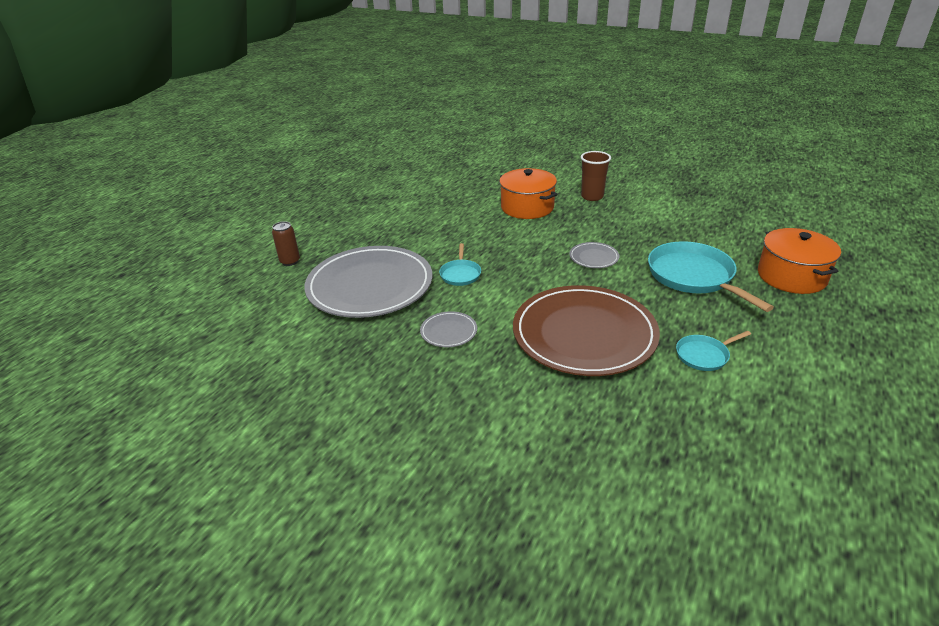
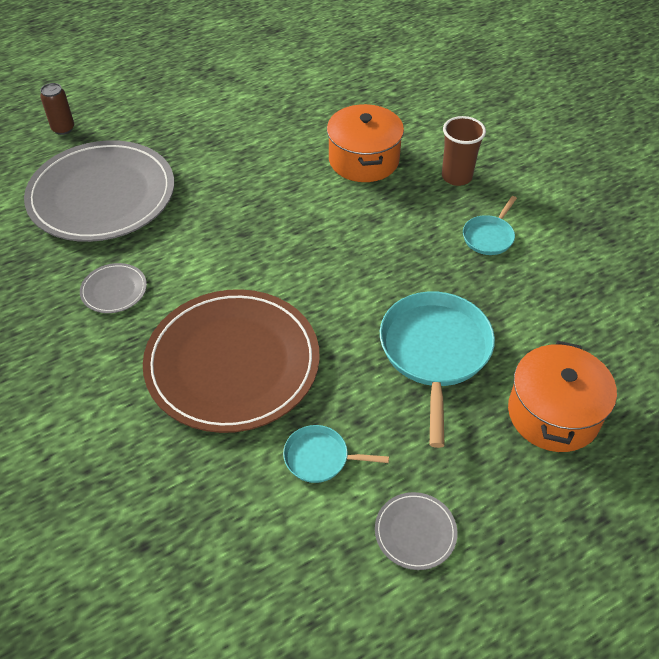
camera: 30 degrees right, 15 degrees up
(460, 274) = (197, 223): turquoise pan -> turquoise pan (489, 237)
(593, 257) = (355, 268): grey plate -> grey plate (415, 532)

